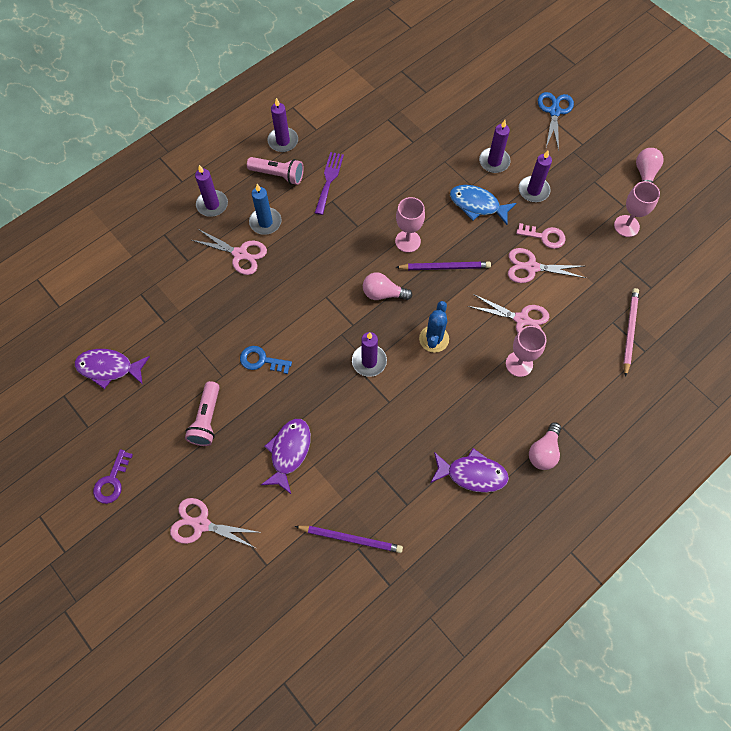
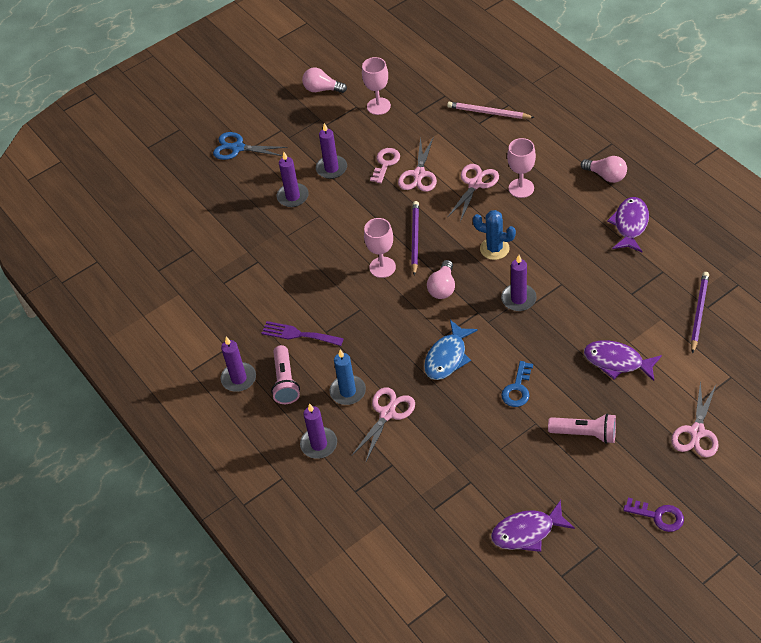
camera: 80 degrees left, 15 degrees down
(109, 368) = (527, 532): purple fish -> purple fish turned 60 degrees clockwise
(278, 175) = (285, 382): pink flashlight -> pink flashlight turned 150 degrees clockwise
(477, 205) = (344, 211): blue fish -> blue fish (447, 357)

